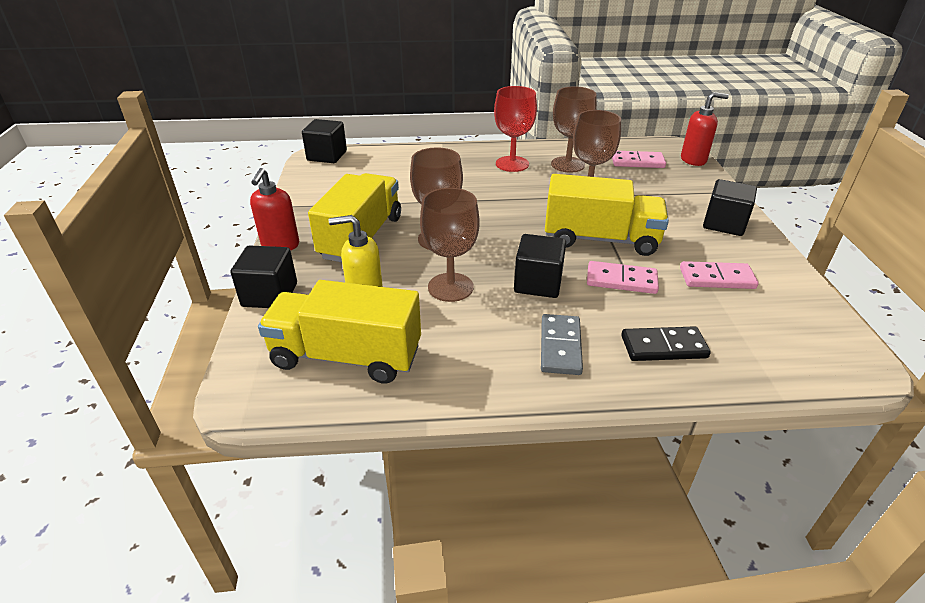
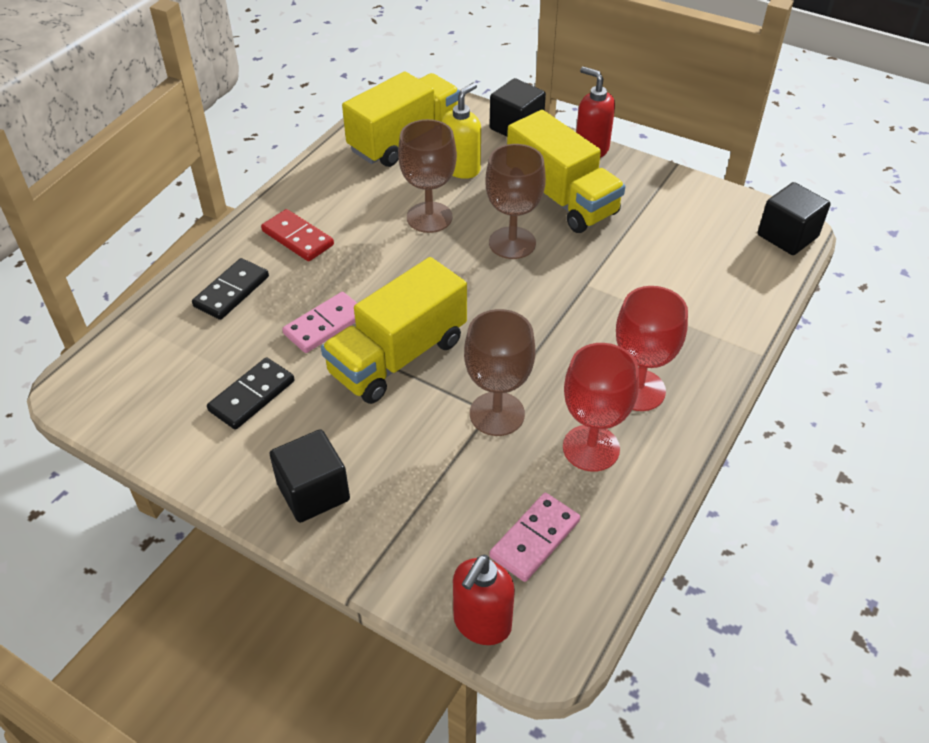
camera: 125 degrees right, 10 degrees up
(538, 283) = (379, 269): black cube -> none
(560, 346) = (297, 238): grey domino -> red domino
(567, 164) = (591, 448): brown goblet -> red goblet
(717, 278) = (252, 396): pink domino -> black domino

